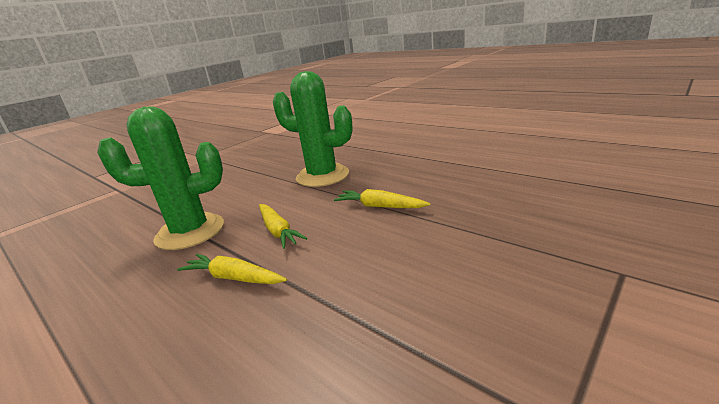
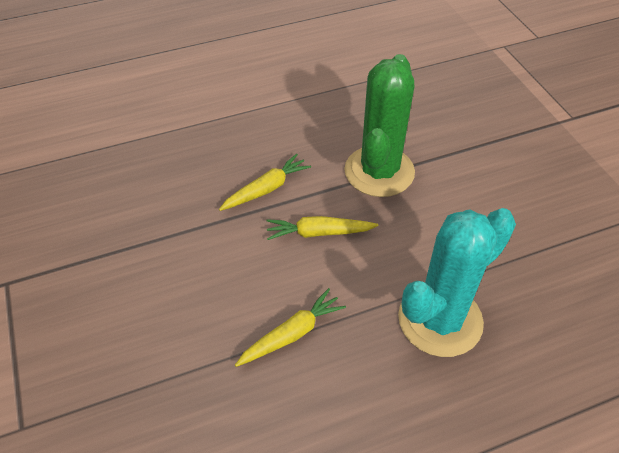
camera: 115 degrees right, 25 degrees up
(322, 176) = (440, 320): green cactus -> turquoise cactus

